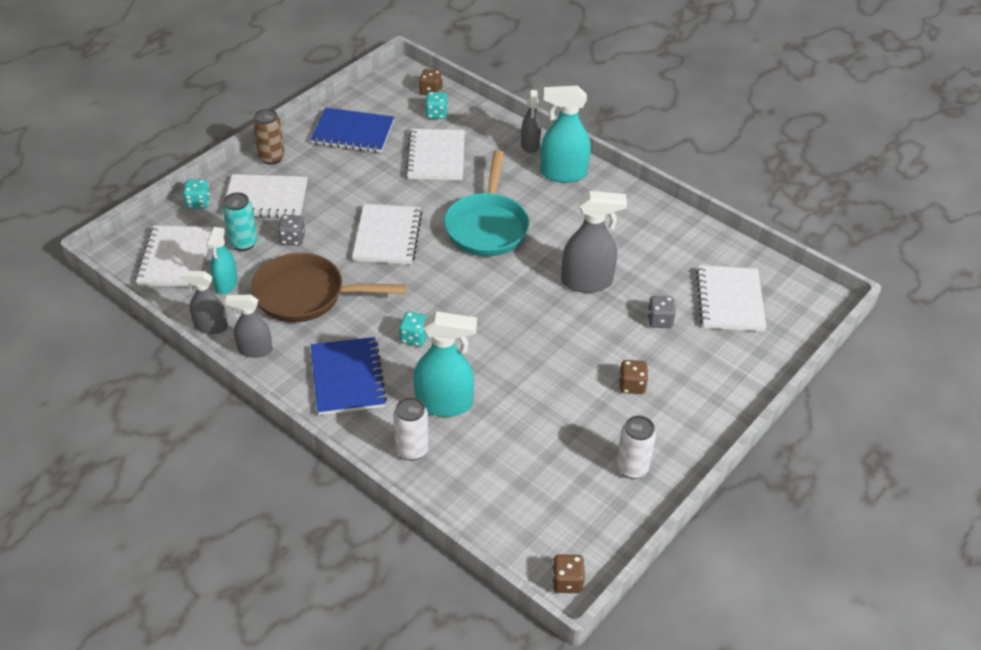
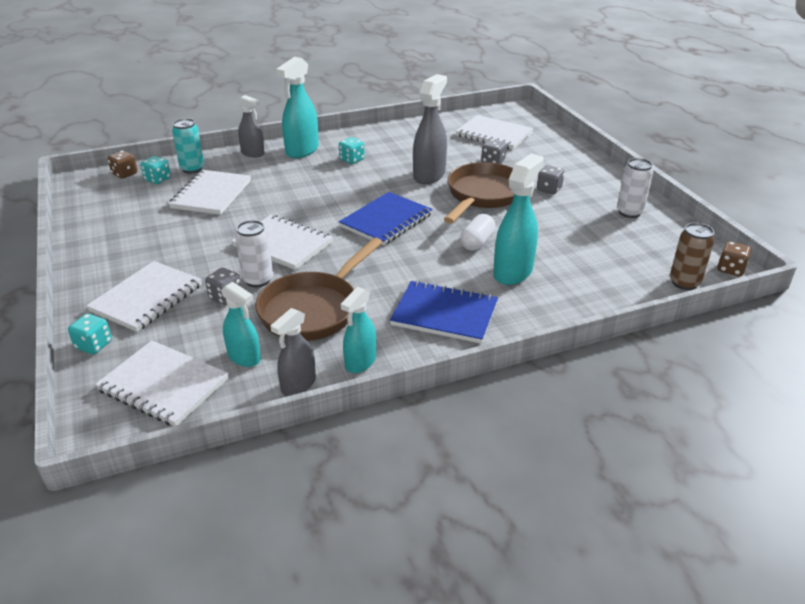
camera: 60 degrees left, 10 degrees down
(243, 243) = (195, 329): turquoise can -> turquoise can (192, 169)
(255, 350) = (360, 362): grey spray bottle -> turquoise spray bottle
(271, 158) = (90, 278): brown can -> brown can (684, 283)
(353, 133) = (121, 224): blue notebook -> blue notebook (386, 221)
(412, 450) = (556, 303): white can -> white can (258, 280)
(414, 337) = (423, 265): turquoise dice -> turquoise dice (352, 160)
(436, 157) = (211, 194): white notebook -> white notebook turned 75 degrees clockwise
(480, 361) = (477, 242): none -> white capsule
(487, 226) = (324, 196): turquoise pan -> none
(576, 337) = (483, 195): none -> brown pan
(632, 385) = (549, 189): brown dice -> grey dice

